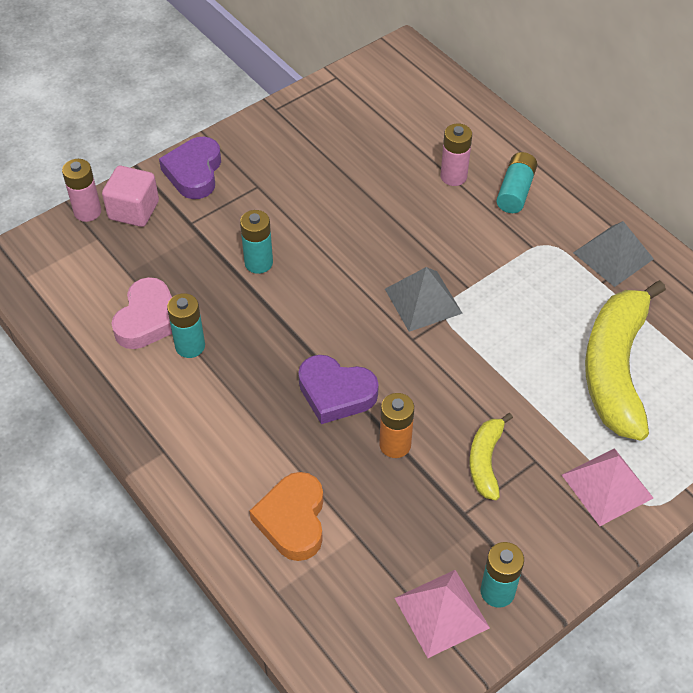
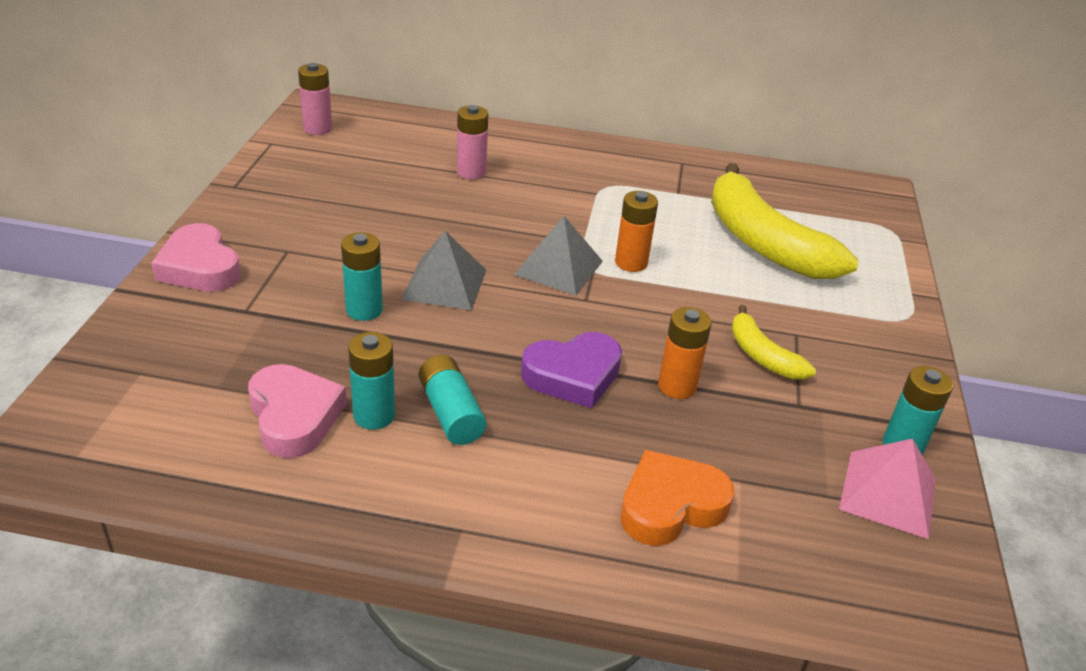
camera: 45 degrees left, 15 degrees down
(87, 212) = (98, 354): pink battery -> pink battery (318, 128)
(134, 210) = (160, 328): pink cube -> none
(194, 172) = (200, 267): purple heart -> pink heart
(293, 520) = (670, 505): orange heart -> orange heart turned 105 degrees clockwise
(482, 327) = (631, 263): none -> orange battery
(515, 191) = (535, 162): turquoise battery -> turquoise battery (451, 412)
(607, 486) = (866, 321): pink pyramid -> none
(613, 255) = (663, 173): grey pyramid -> grey pyramid (444, 284)

